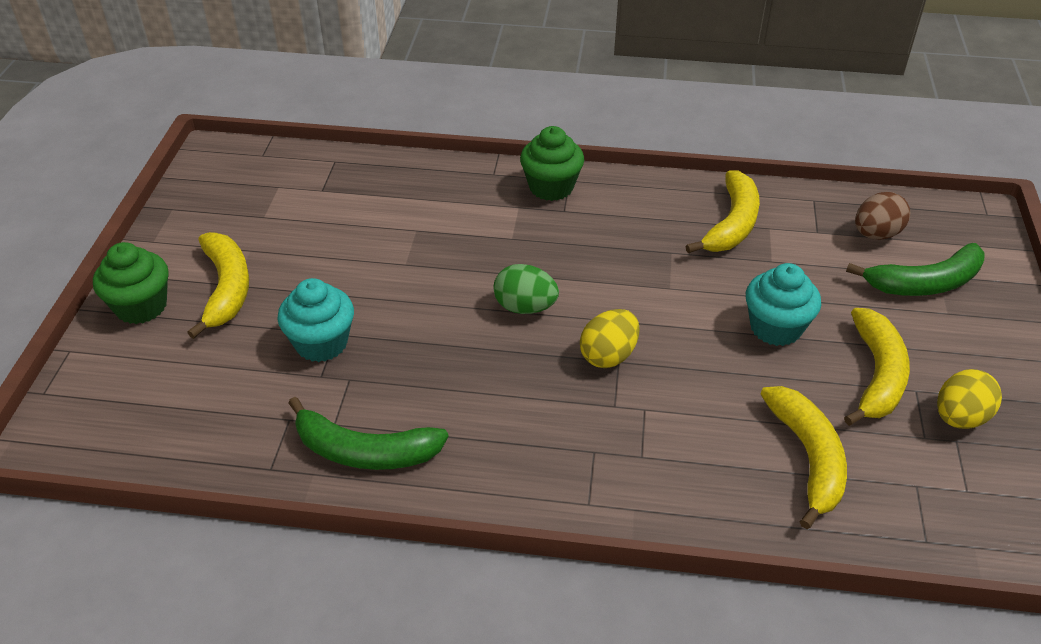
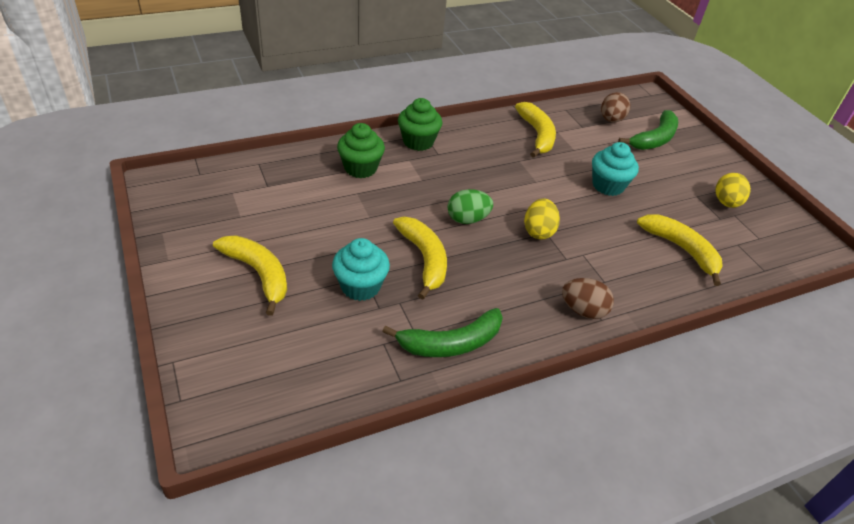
camera: 35 degrees left, 0 degrees up
(141, 306) = (203, 309): green cupcake -> green cupcake (360, 168)
(573, 481) = (583, 310): none -> brown egg
(876, 375) = (674, 194): yellow banana -> yellow banana (424, 259)

